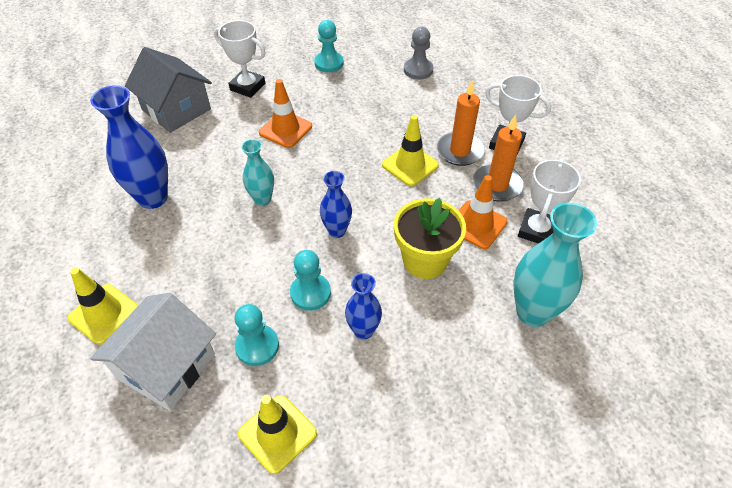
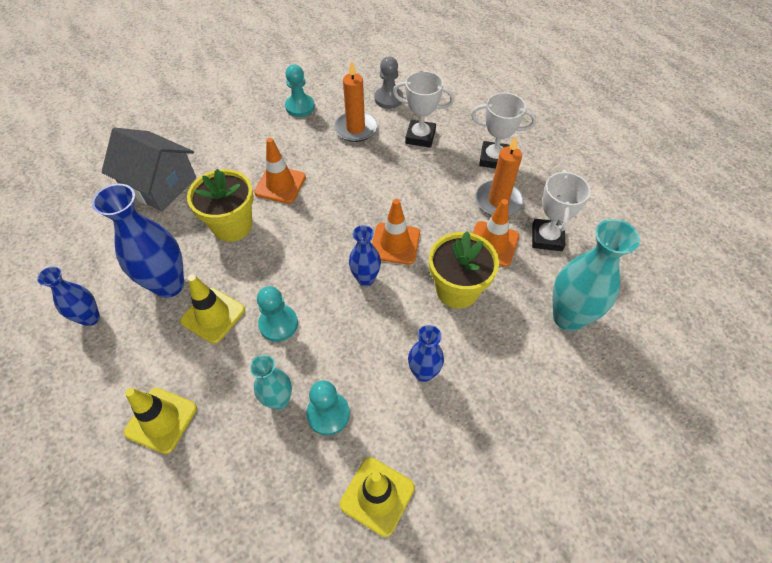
camera: 15 degrees left, 5 degrees up
(75, 212) = (90, 318): none -> blue vase
(166, 366) = (245, 458): white house -> none
(228, 157) = (232, 225): none -> yellow flower pot
(247, 87) = (226, 146): white trophy -> white trophy (420, 137)
(262, 199) = (282, 263): turquoise vase -> turquoise vase (279, 400)
(310, 293) = (361, 347): turquoise pawn -> turquoise pawn (278, 324)
(377, 204) = (395, 243): none -> orange traffic cone
(410, 165) = (412, 197): yellow traffic cone -> yellow traffic cone (213, 315)
(460, 151) = (454, 174): orange candle -> orange candle (355, 129)

